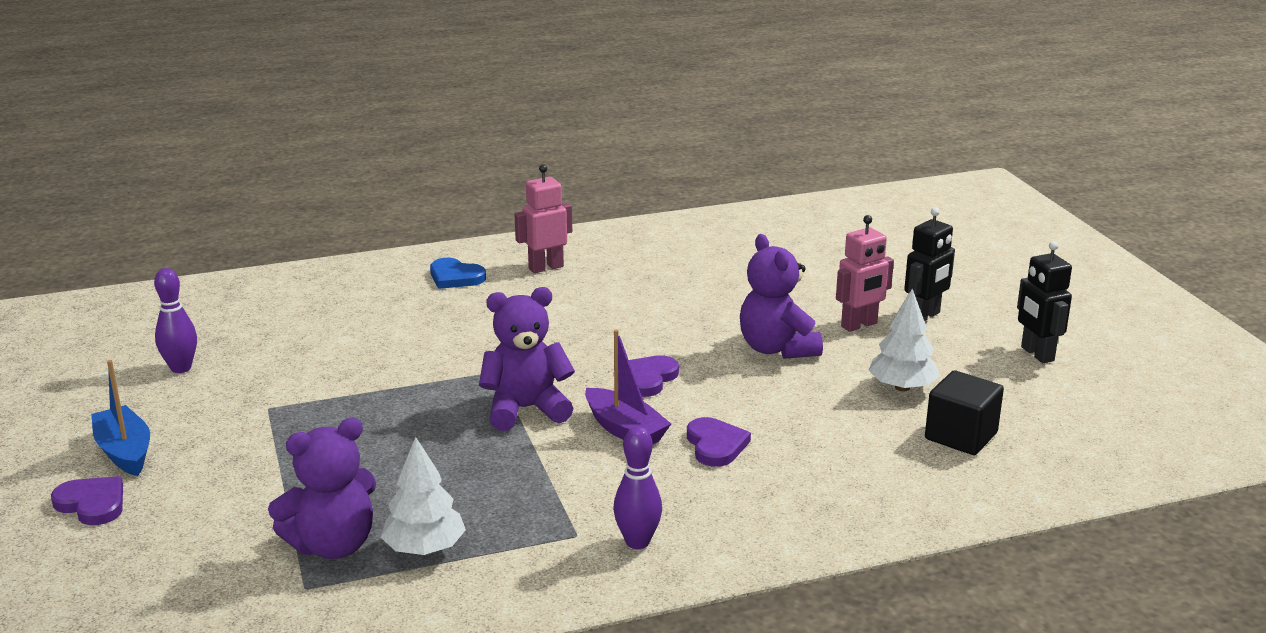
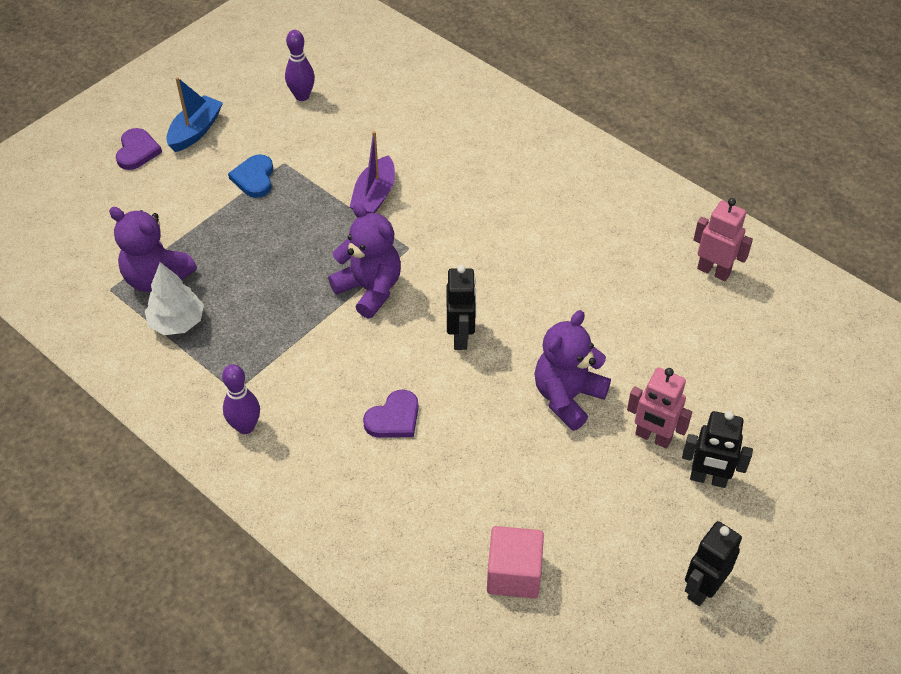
camera: 60 degrees right, 25 degrees up
(455, 277) = (528, 155): blue heart -> blue heart (254, 178)
(546, 267) = (587, 196): pink robot -> pink robot (713, 271)
(625, 429) = (380, 356): purple boat -> purple boat (374, 196)
(648, 378) = (461, 337): purple heart -> black robot
(902, 387) = (565, 506): white tree -> none
(961, 436) = (514, 574): black cube -> pink cube

